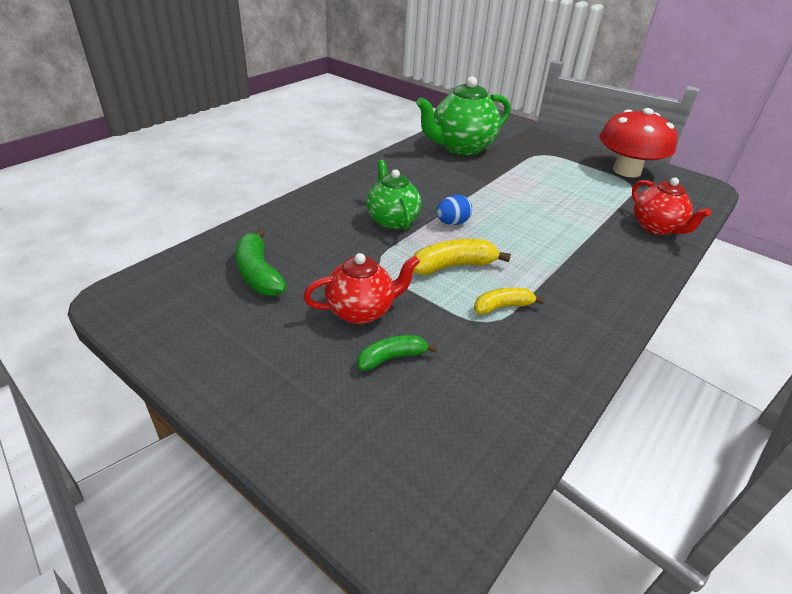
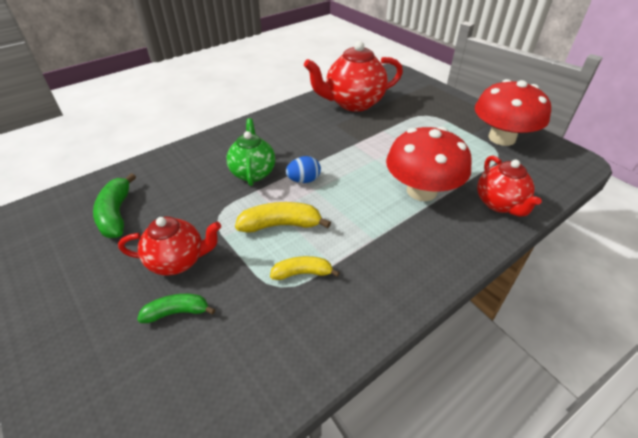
camera: 15 degrees right, 5 degrees up
(461, 147) = (353, 103): green teapot -> red teapot
(577, 223) = (421, 191): none -> red mushroom

